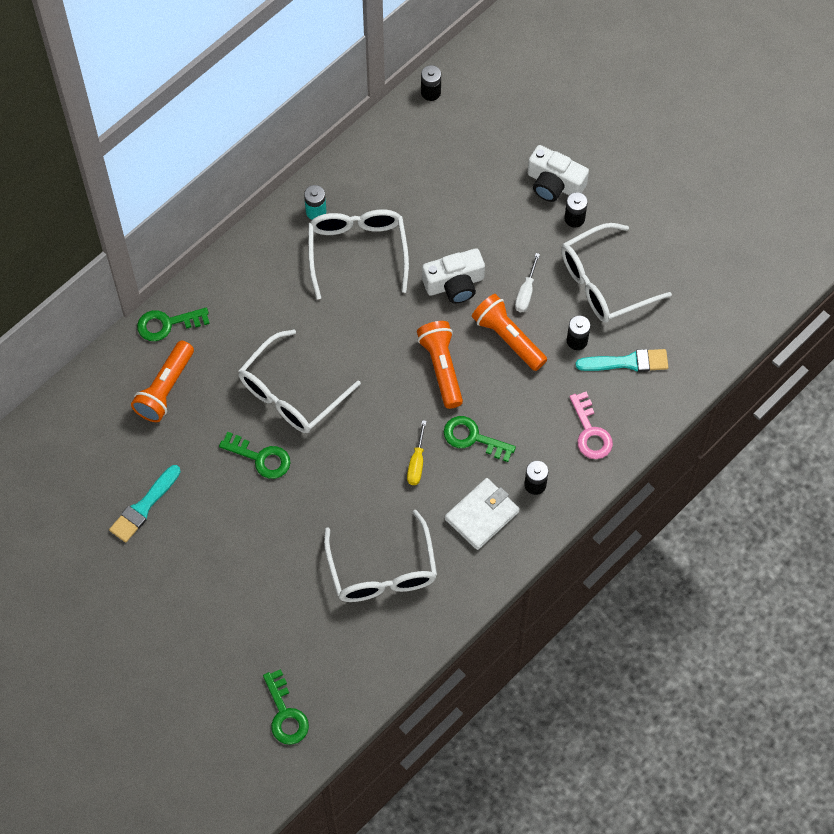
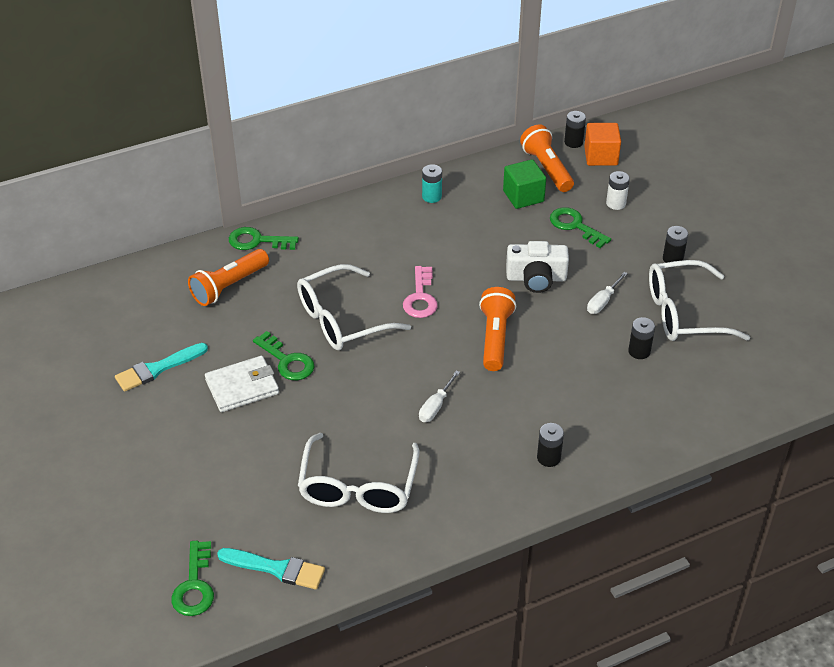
camera: 20 degrees right, 20 degrees down
(357, 251) = (456, 232): white glasses -> none
(406, 182) = (523, 196): none -> green cube
(416, 463) = (436, 406): yellow screwdriver -> white screwdriver
(464, 104) = (601, 156): none -> orange cube
(473, 438) = (501, 401): green key -> green key (575, 226)
(482, 515) = (482, 468): white wallet -> white wallet (242, 387)
(499, 164) = (616, 203): none -> white battery
(507, 338) = (570, 331): orange flashlight -> orange flashlight (546, 168)
(554, 184) = (663, 229): white camera -> none
(590, 432) = (624, 429): pink key -> pink key (420, 298)
(627, 362) = (685, 382): turquoise brush -> turquoise brush (276, 568)

